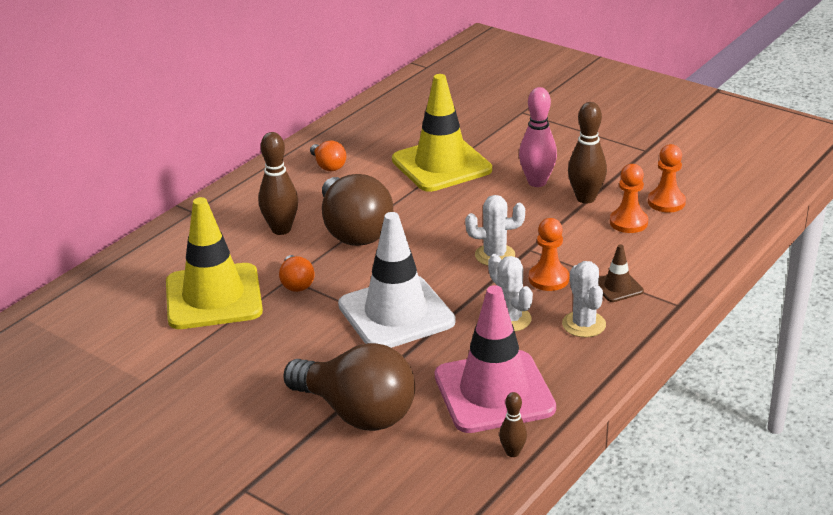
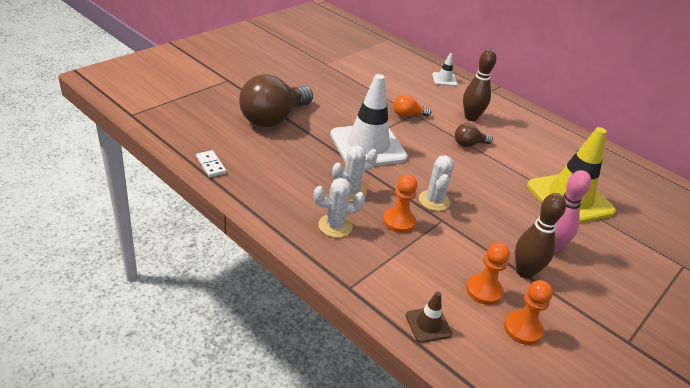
camera: 90 degrees right, 5 degrees up
(169, 253) = (444, 79): none -> white traffic cone
(213, 297) = (397, 88): yellow traffic cone -> none
(328, 166) = (558, 145): orange light bulb -> none
(354, 231) = (469, 144): brown light bulb -> brown light bulb, size x0.47
(494, 392) = (272, 169): pink traffic cone -> none
(512, 452) = (211, 165): brown bowling pin -> white domino
(617, 287) = (381, 257): brown traffic cone -> brown traffic cone (428, 324)

